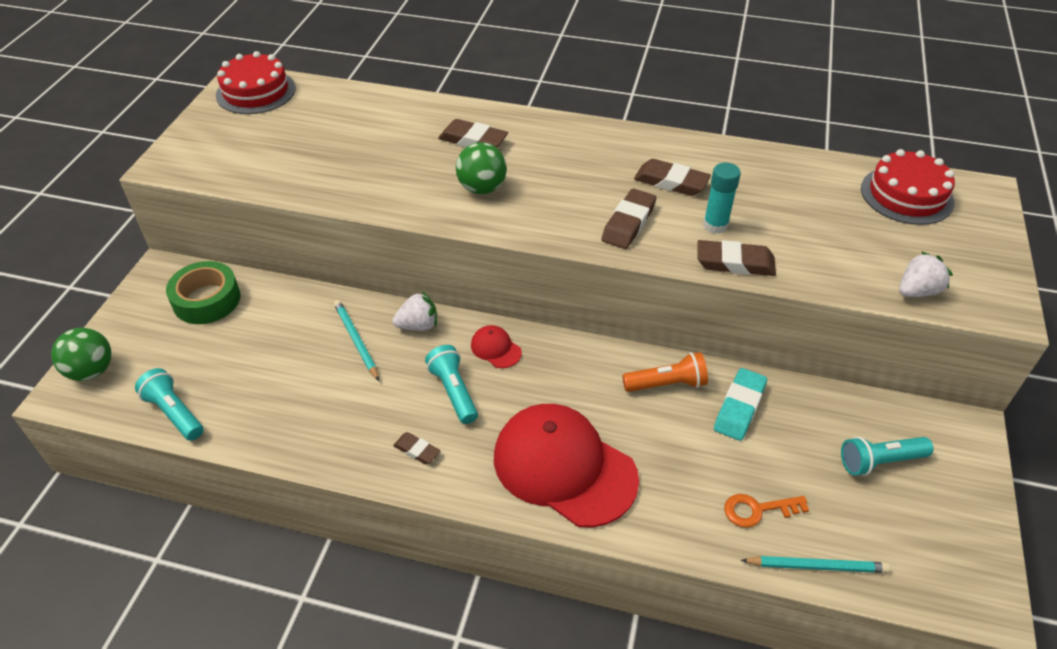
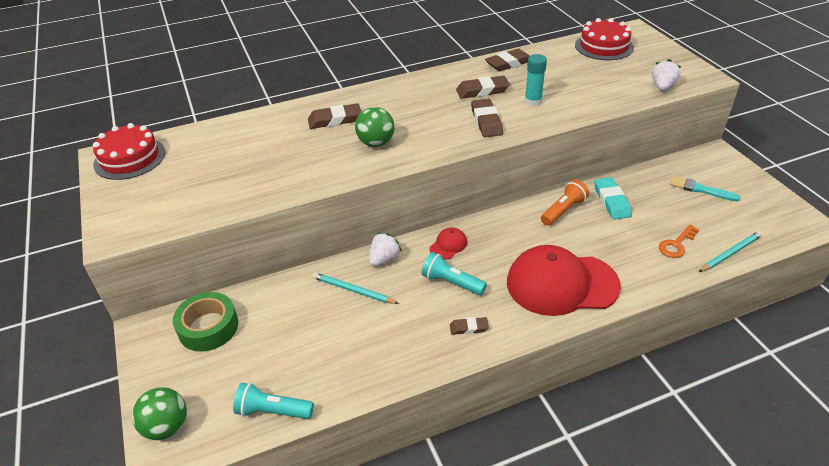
camera: 35 degrees left, 5 degrees down
(496, 348) = (448, 245): red cap -> red cap turned 120 degrees clockwise
(735, 263) = (566, 114): brown eraser -> brown eraser (508, 63)
(880, 461) = (700, 189): turquoise flashlight -> turquoise brush

